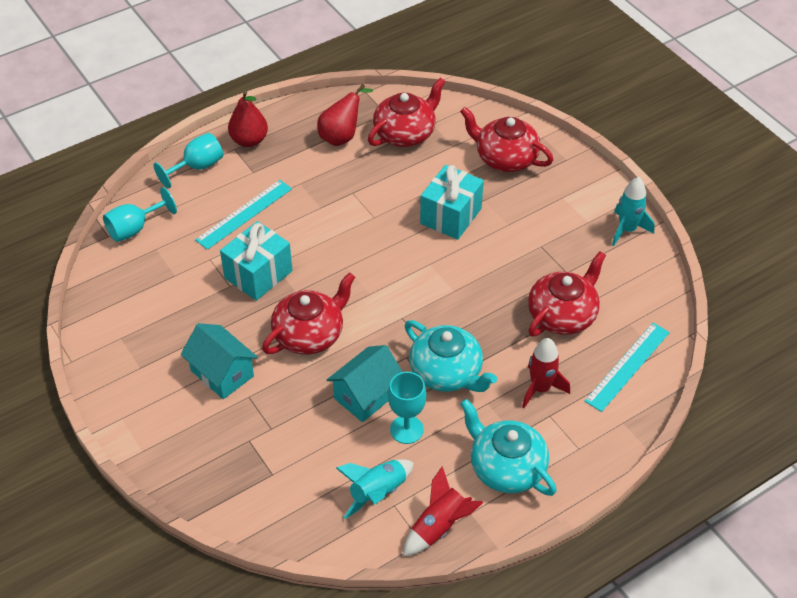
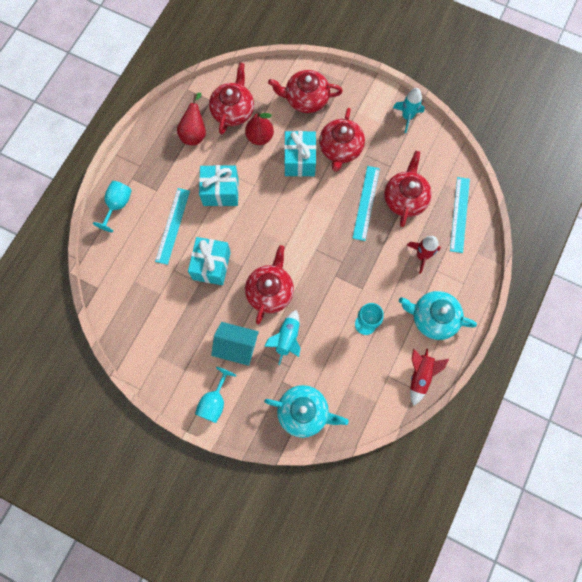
camera: 30 degrees left, 25 degrees up
(134, 229) = (110, 273): turquoise goblet -> turquoise goblet (214, 401)
(249, 140) = (137, 167): red pear -> red pear (260, 137)
(328, 206) = (220, 192): none -> turquoise gift
(366, 395) = (329, 314): turquoise house -> none
(378, 493) = (375, 374): turquoise rocket -> turquoise rocket (287, 338)
(447, 372) = (364, 274): turquoise teapot -> turquoise teapot (304, 412)
(505, 296) = (366, 203): none -> turquoise ruler
(513, 226) = (340, 149): none -> red teapot

